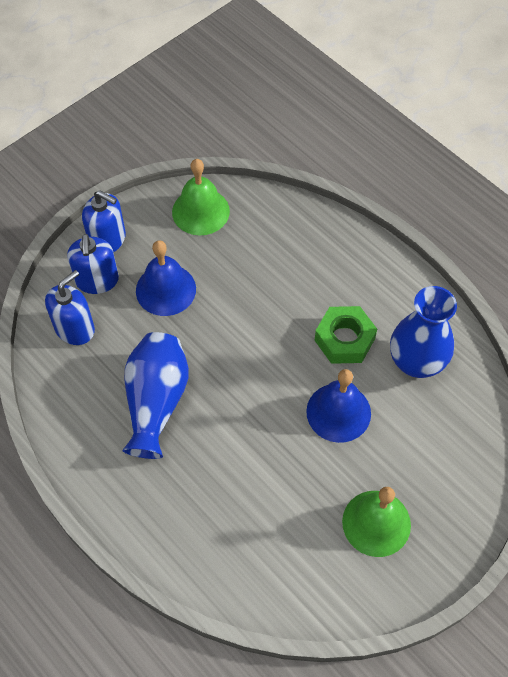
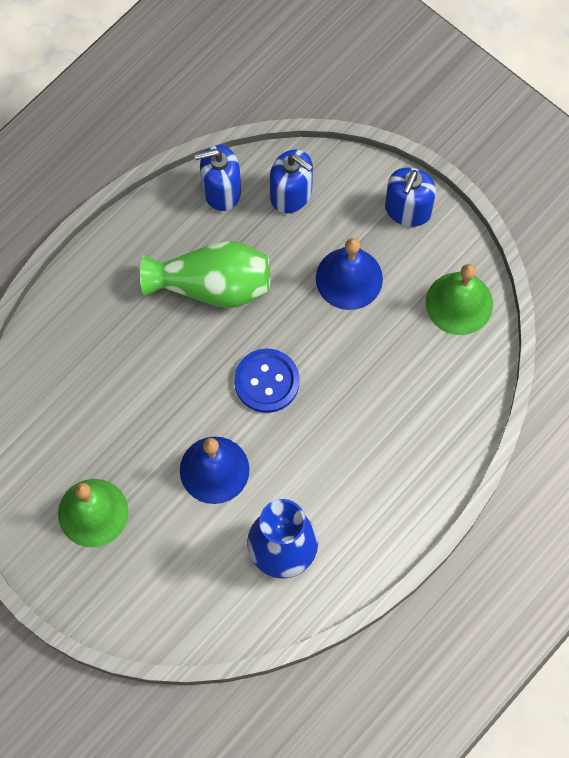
camera: 85 degrees right, 10 degrees up
(97, 280) = (353, 207): blue soap dispenser -> blue soap dispenser (221, 191)
(156, 401) = (212, 286): blue vase -> green vase
(257, 363) = (266, 381): none -> blue button
(344, 339) = (304, 472): green nut -> none

